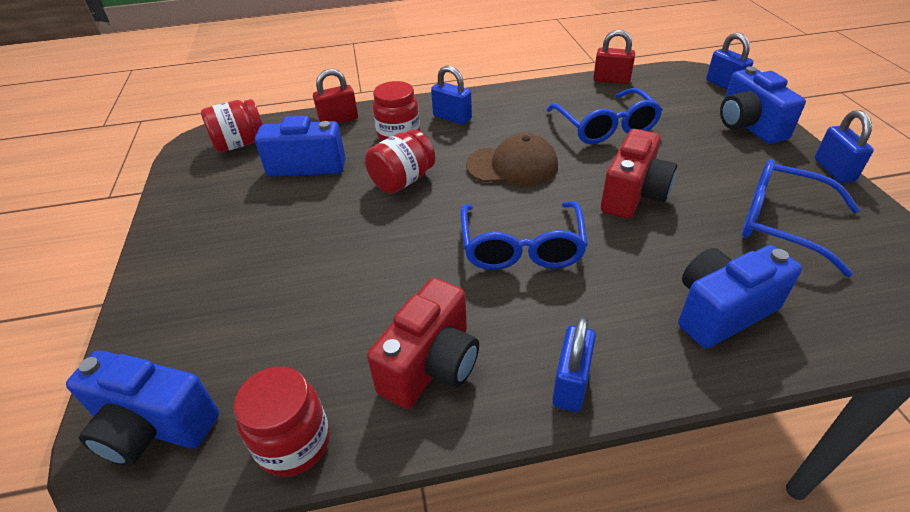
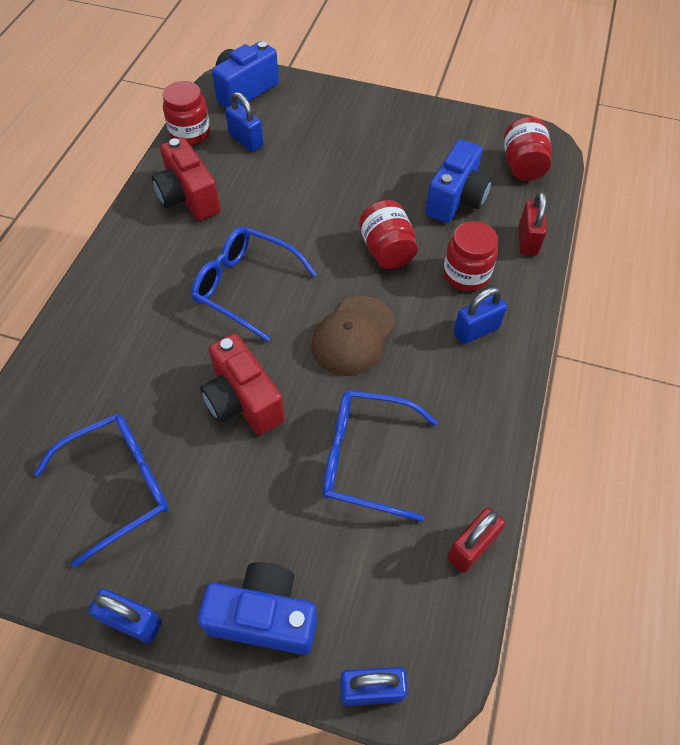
camera: 115 degrees right, 15 degrees up
(571, 384) = (120, 250): blue padlock -> blue padlock (246, 140)
(721, 311) = (91, 362): blue camera -> none

